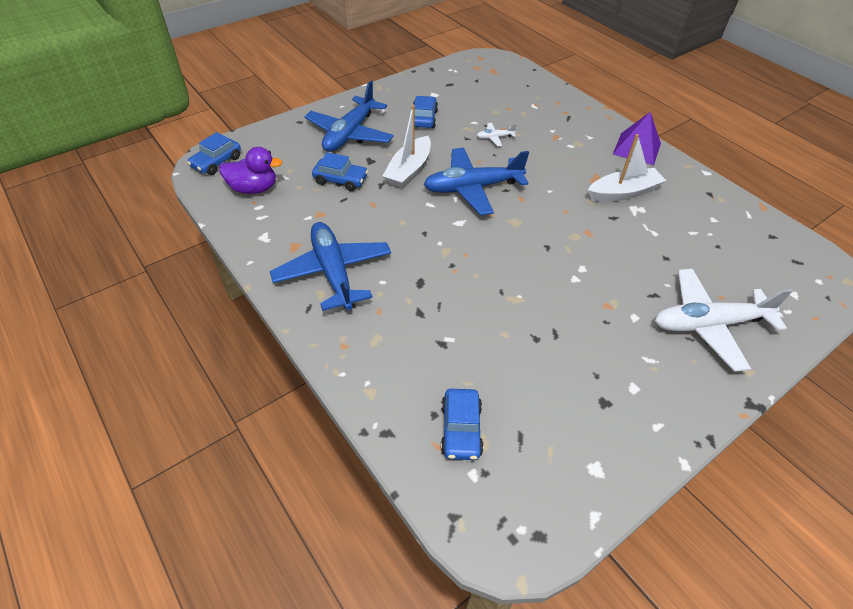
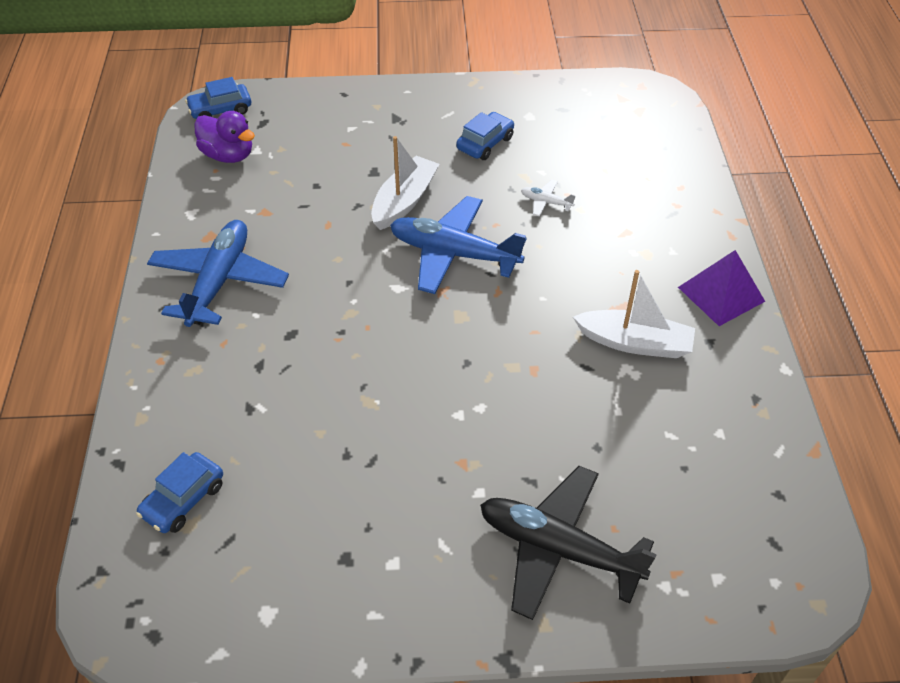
camera: 35 degrees right, 0 degrees up
(340, 180) = (321, 182): blue car -> none
(350, 134) = (383, 130): blue plane -> none
(409, 170) = (404, 201): white boat -> white boat turned 150 degrees clockwise
(708, 324) = (558, 549): white plane -> black plane

